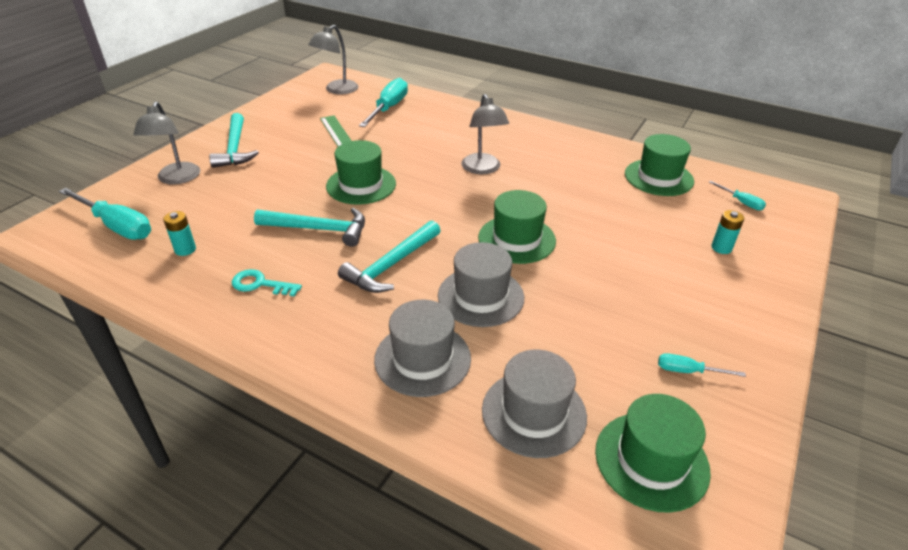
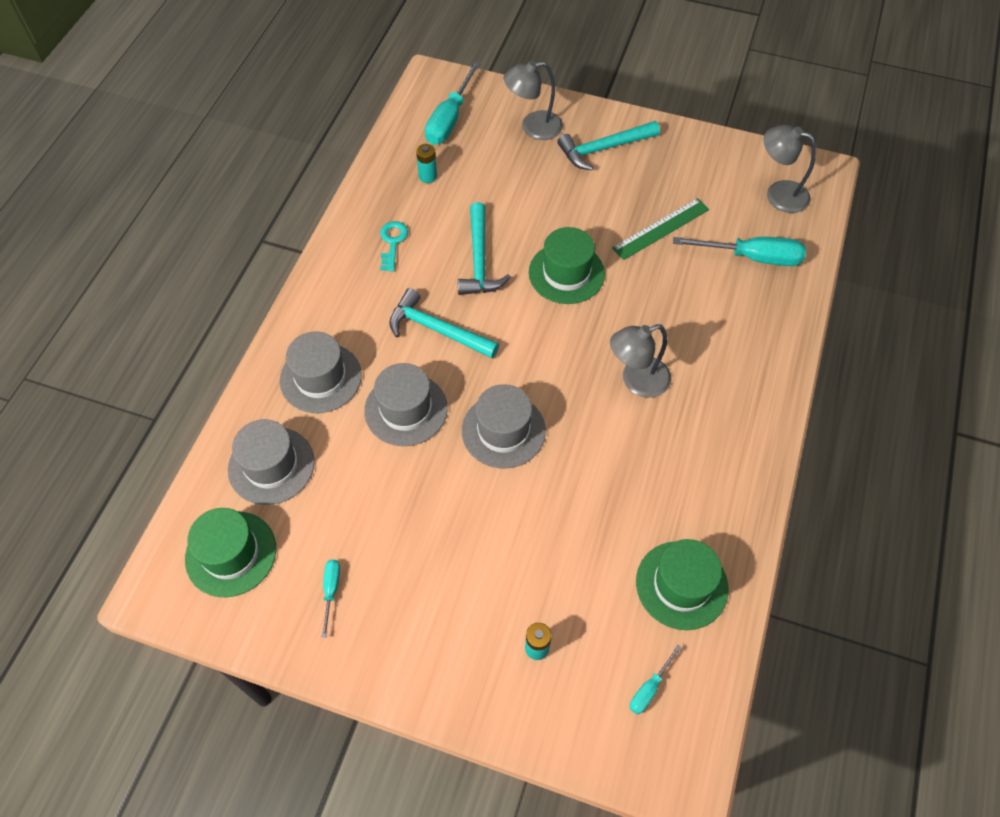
camera: 80 degrees right, 20 degrees up
(516, 239) = (503, 431): green hat -> grey hat

